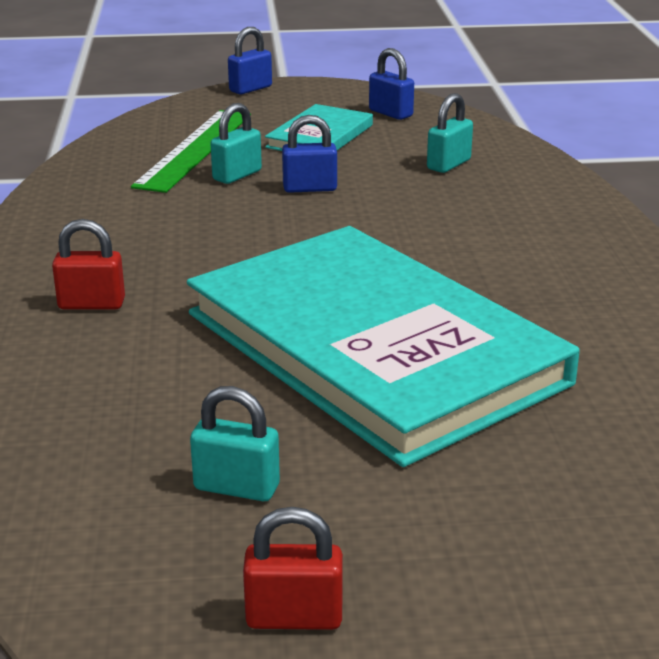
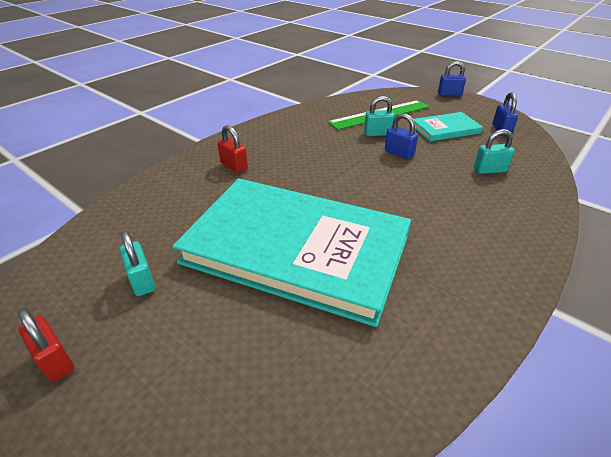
camera: 45 degrees right, 10 degrees up
(373, 347) = (296, 249): turquoise book -> turquoise book turned 75 degrees counterclockwise

